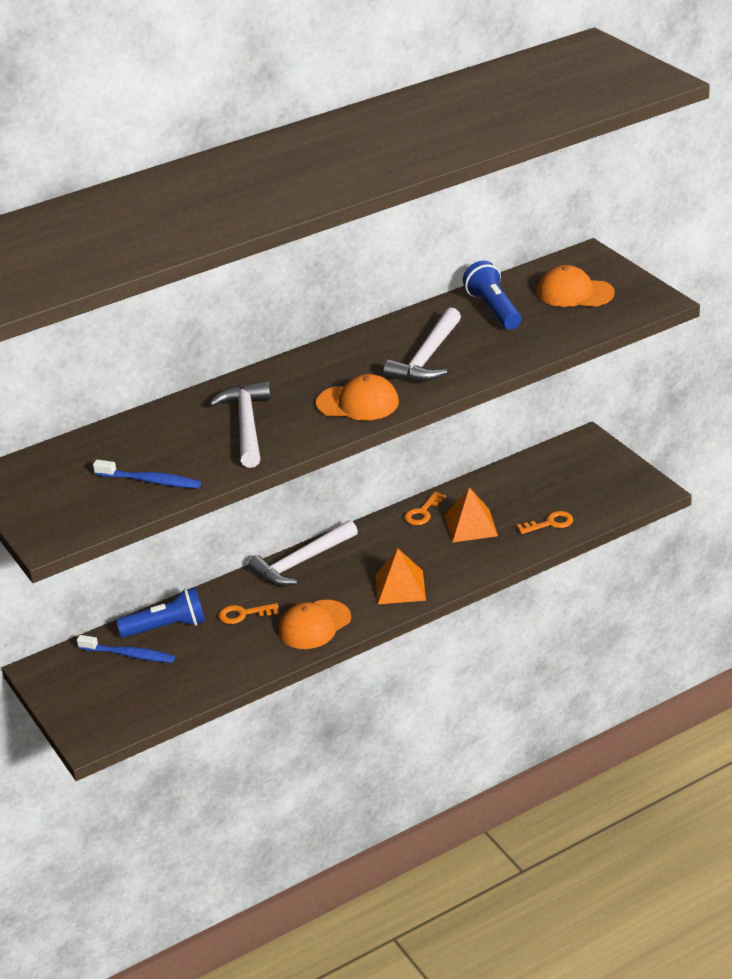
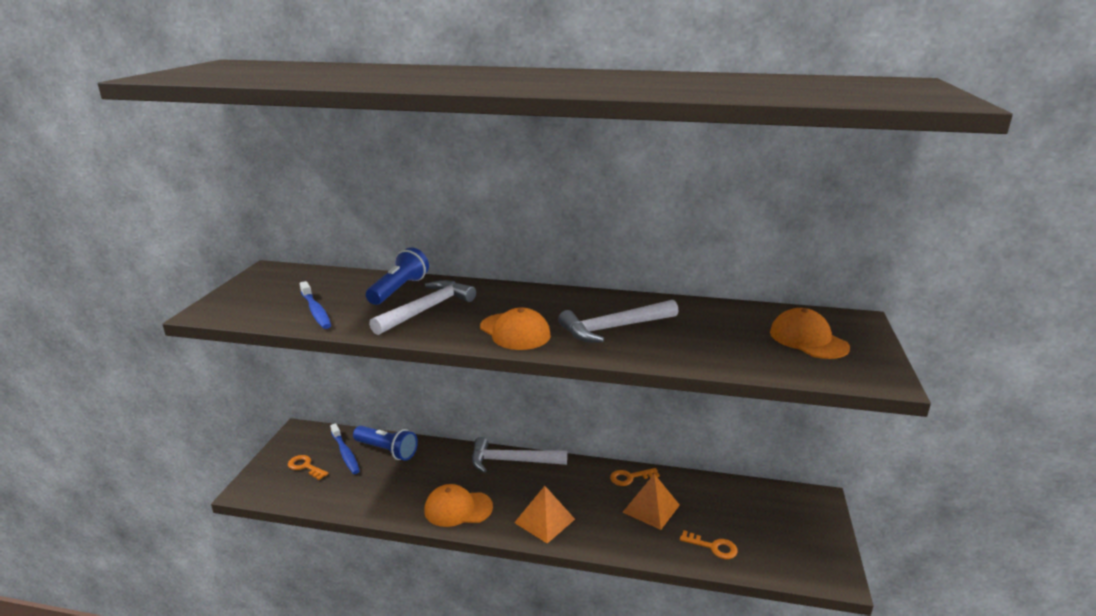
camera: 40 degrees right, 10 degrees down
(243, 614) = (433, 471): orange key -> orange key (305, 467)
(493, 309) = (719, 321): blue flashlight -> blue flashlight (399, 290)

